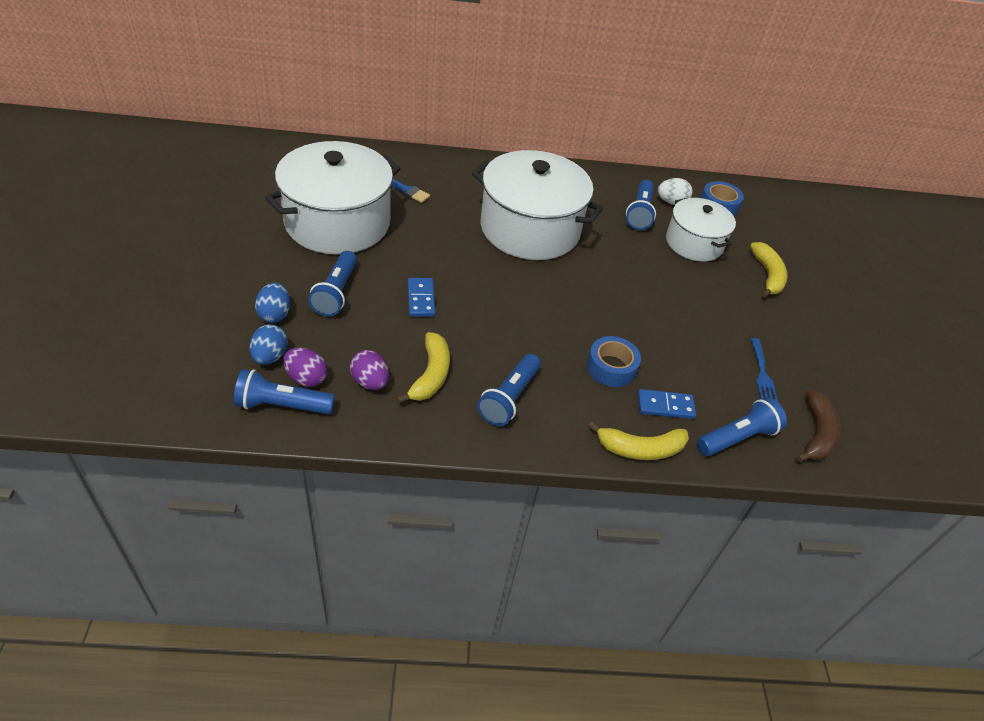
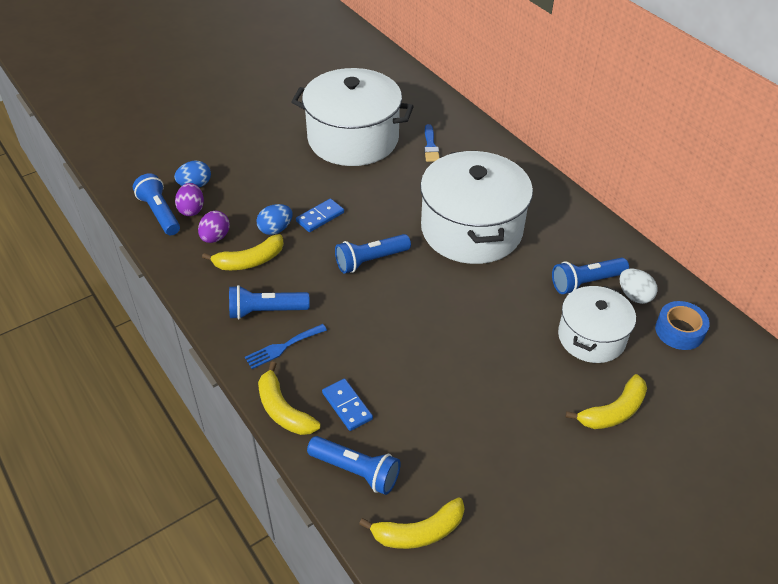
camera: 60 degrees right, 0 degrees up
(275, 314) = (233, 165): blue egg -> blue egg (275, 229)
(336, 293) = (282, 178): blue flashlight -> blue flashlight (370, 261)
(611, 367) = (357, 353): blue tape -> none
(762, 375) = (457, 460): blue fork -> blue fork (283, 347)
(817, 433) = (419, 532): brown banana -> yellow banana

